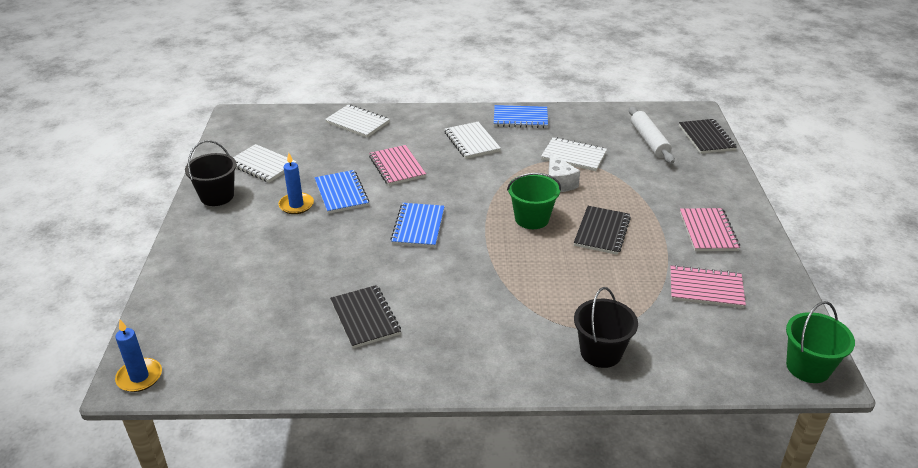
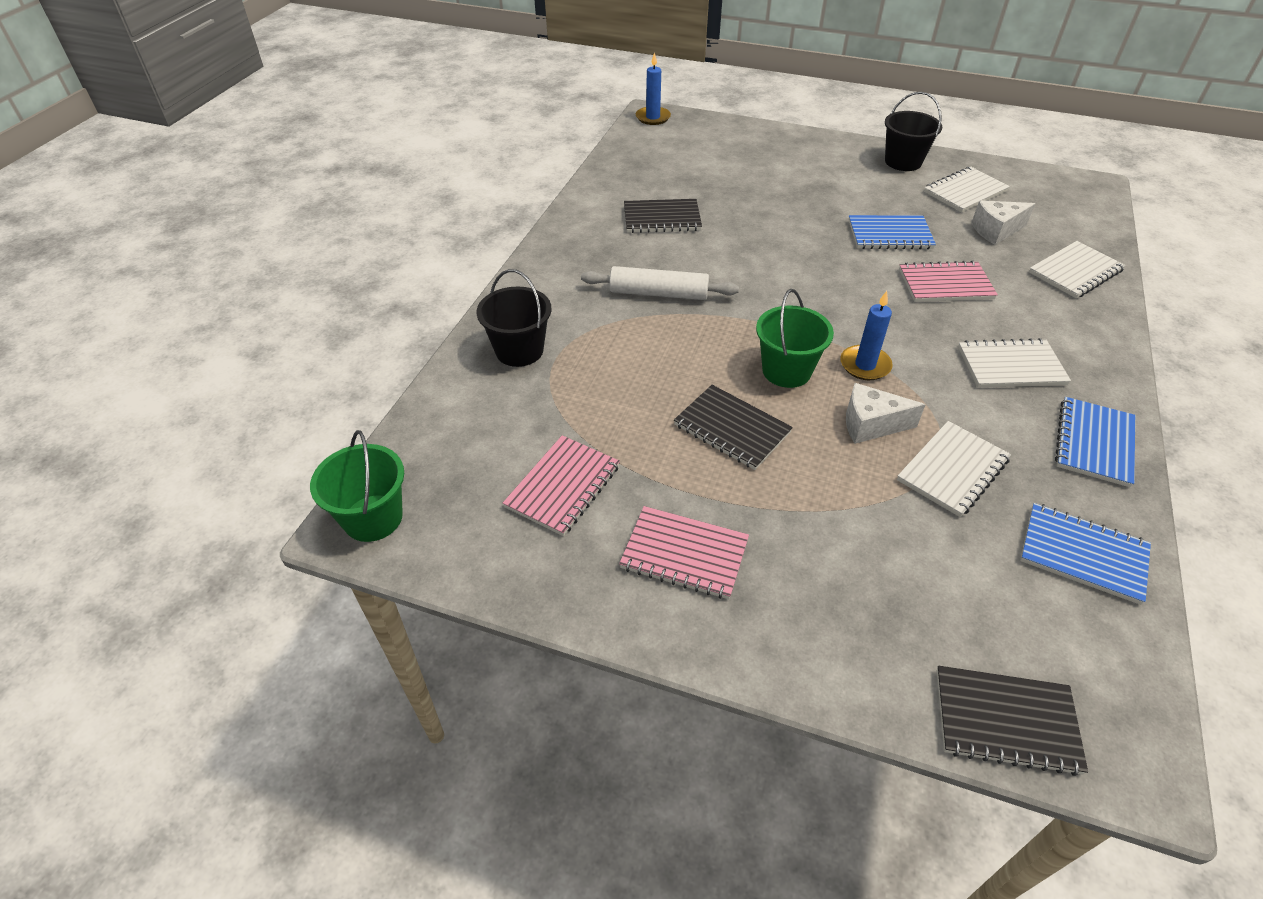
camera: 110 degrees right, 10 degrees up
(296, 205) = (872, 204): blue candle -> blue candle (865, 365)
(317, 151) = (996, 231): none -> white cheese
(418, 227) = (801, 276): blue notebook -> blue notebook (1083, 554)
(649, 141) = (998, 604): white rolling pin -> white rolling pin (659, 293)

